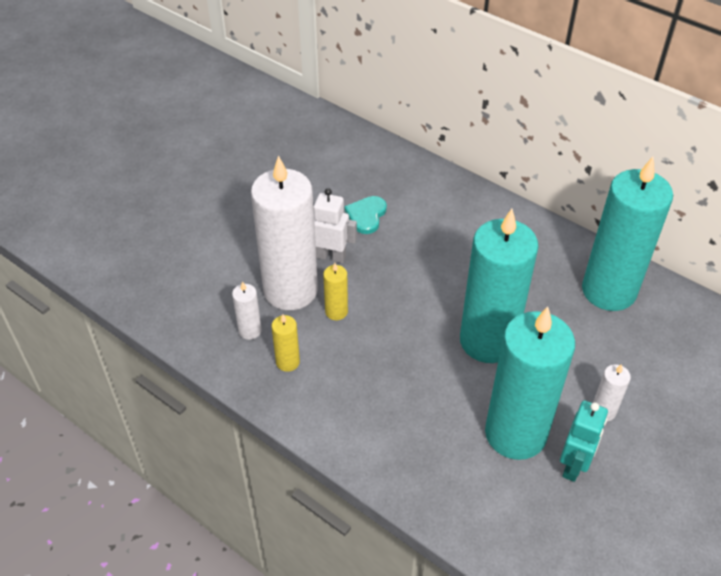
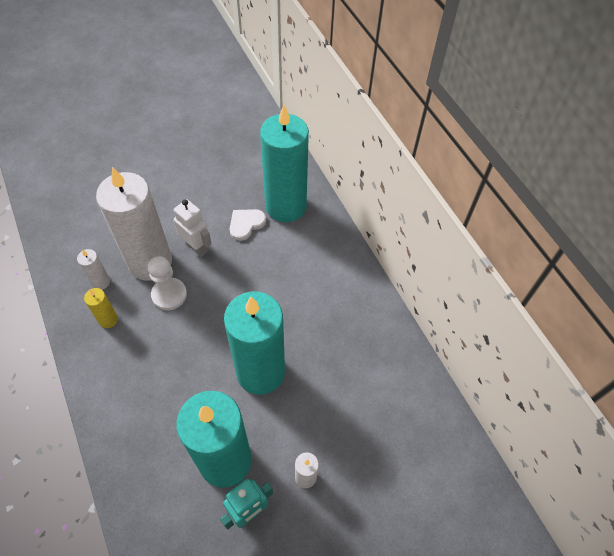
camera: 25 degrees right, 10 degrees up
(336, 312) = (169, 295): yellow candle -> white pawn
(366, 216) = (246, 224): turquoise heart -> white heart
(608, 291) = (386, 374): turquoise candle -> turquoise candle (285, 206)

